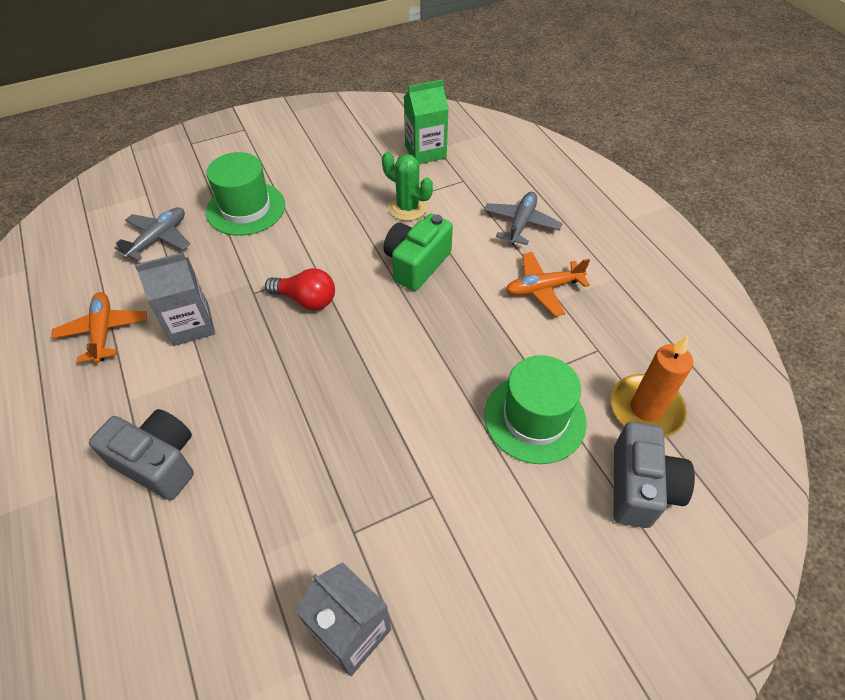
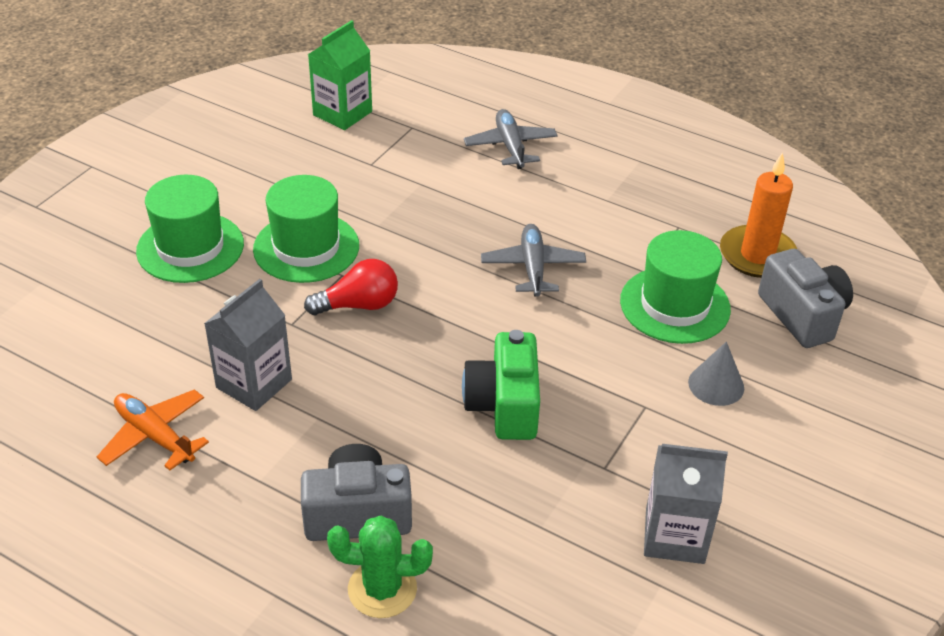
camera: 35 degrees left, 10 degrees down
(158, 239) = (114, 320): grey plane -> grey plane (533, 268)
(313, 240) = (306, 247): none -> green hat
(408, 208) = (379, 175): green cactus -> green cactus (382, 589)
(416, 264) = (441, 224): green camera -> green camera (504, 405)
(506, 510) = (716, 385): none -> grey cone
(543, 288) = (585, 196): orange plane -> none

